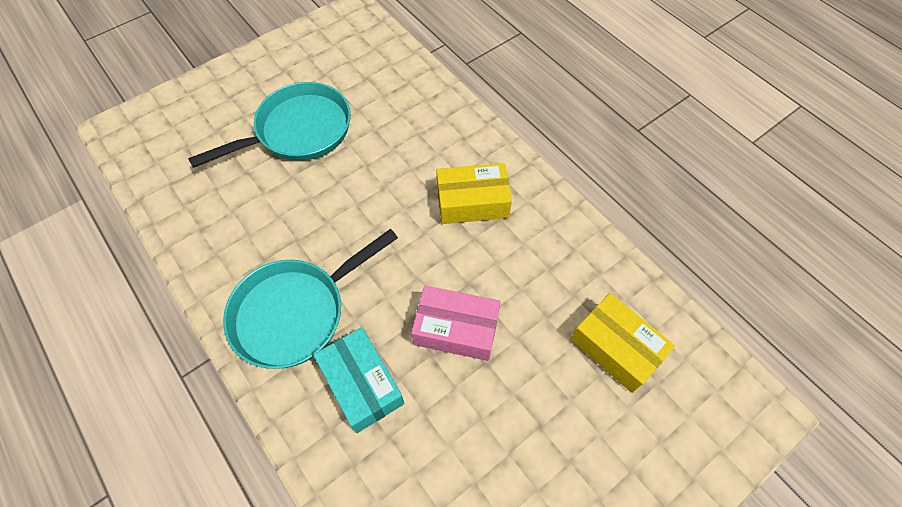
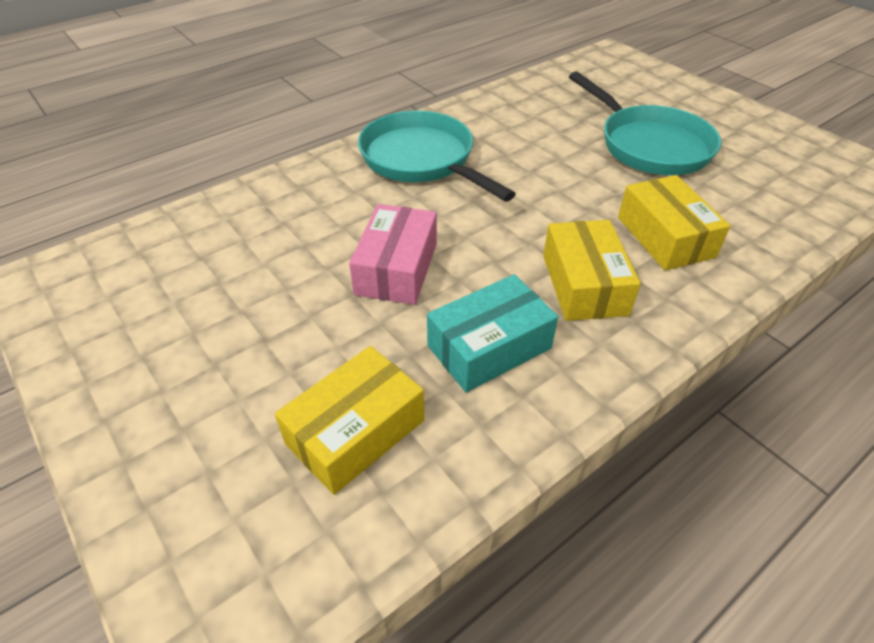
camera: 90 degrees right, 15 degrees down
(362, 384) = (341, 203): turquoise box -> turquoise box (489, 347)
(421, 146) = (665, 237): none -> yellow box

